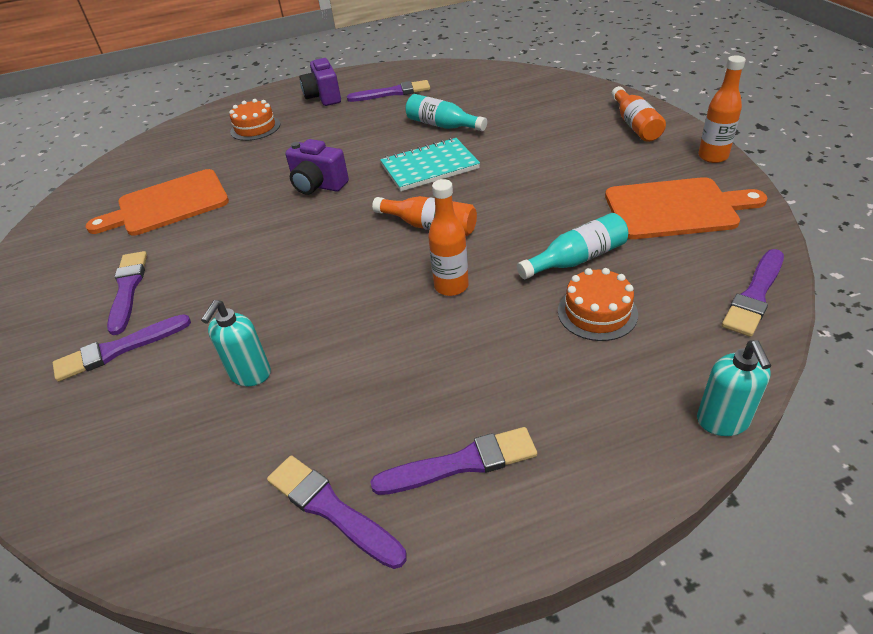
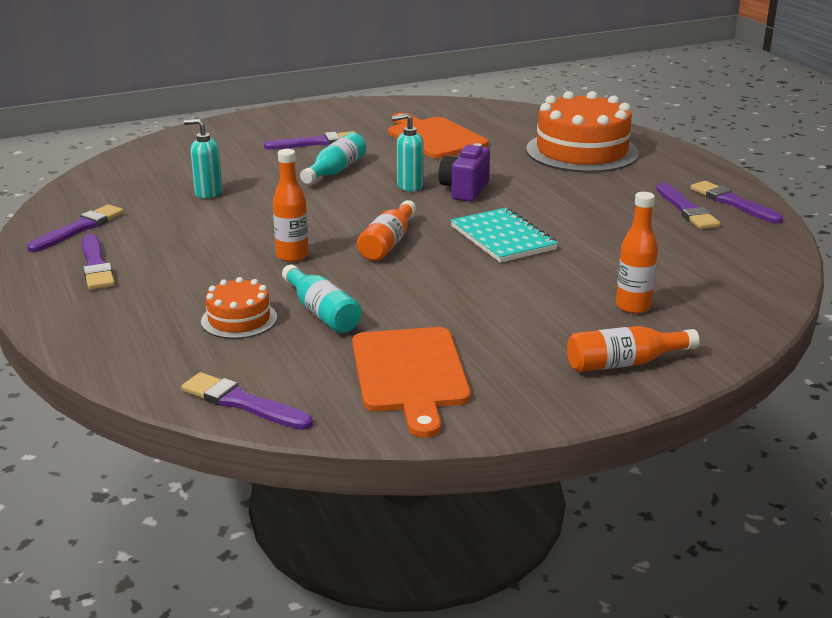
camera: 80 degrees right, 15 degrees down
(119, 349) = (248, 151): purple brush -> purple brush (733, 202)
(255, 128) = (582, 151): orange cake -> orange cake, size x2.02
(323, 97) = (663, 175): purple camera -> none
(442, 125) = (602, 241): turquoise bottle -> turquoise bottle (335, 171)
(713, 157) = (537, 413): orange bottle -> orange bottle (633, 306)
(723, 421) = (89, 365): turquoise soap dispenser -> turquoise soap dispenser (409, 186)

